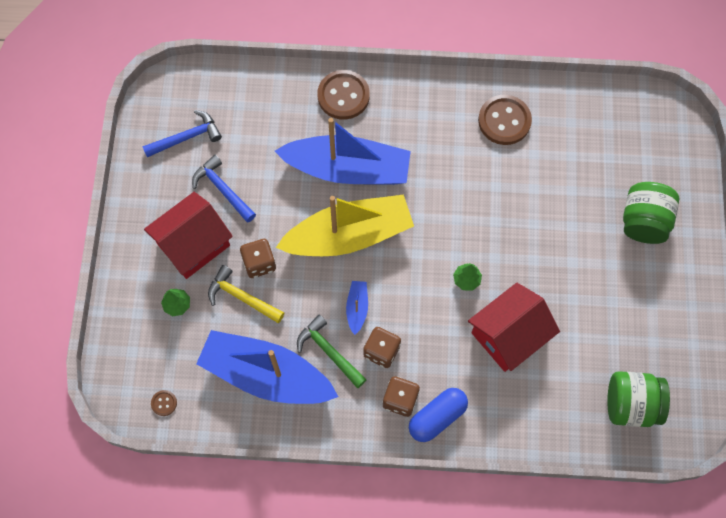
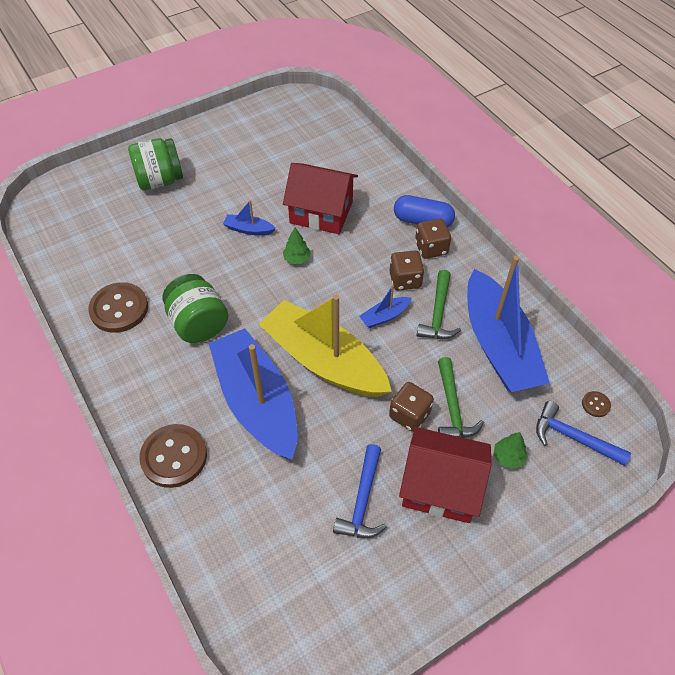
camera: 125 degrees left, 15 degrees down
(186, 137) = (331, 584): blue hammer -> blue hammer (573, 437)
(242, 297) = (452, 408): yellow hammer -> green hammer
(528, 261) = (248, 229): none -> blue boat
(630, 404) = (315, 130): green jar -> green jar (198, 324)

